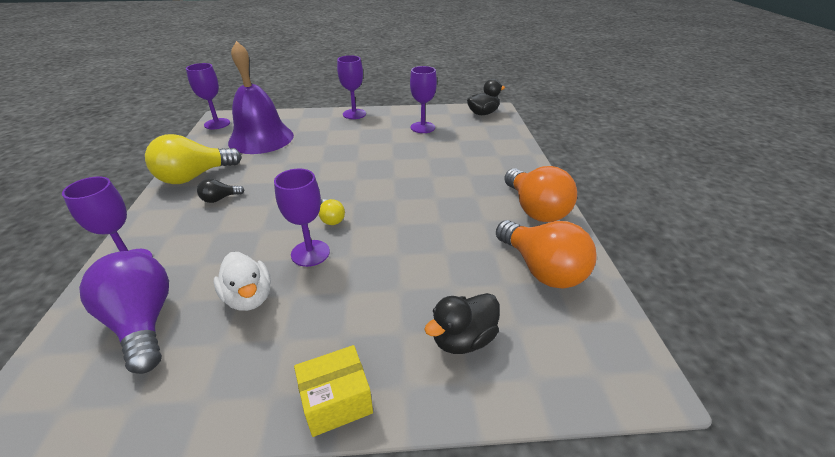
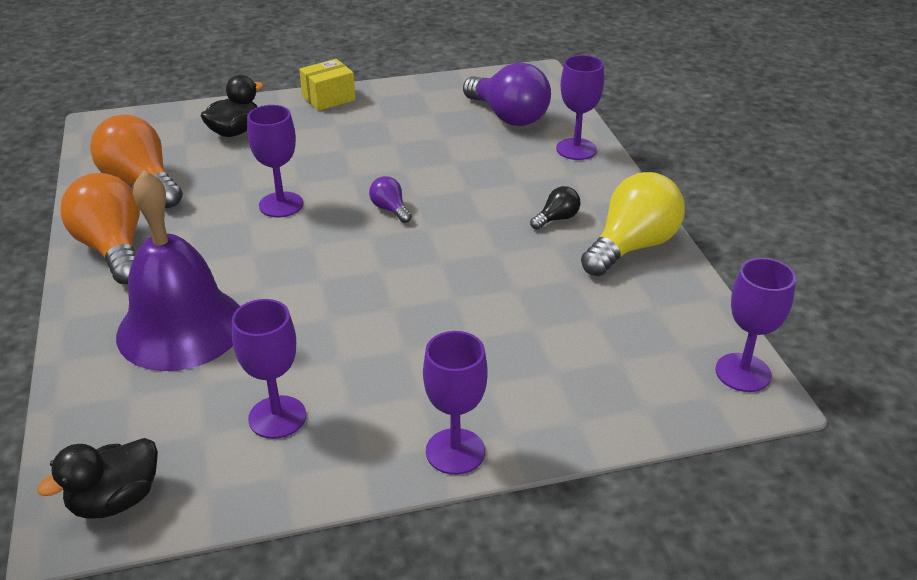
camera: 170 degrees right, 0 degrees up
(249, 297) = (432, 137): white duck -> none
(261, 138) = (606, 339): purple bell -> purple bell (181, 327)
(310, 253) = (396, 174): purple goblet -> purple goblet (281, 205)
(331, 219) = (390, 209): yellow light bulb -> purple light bulb

